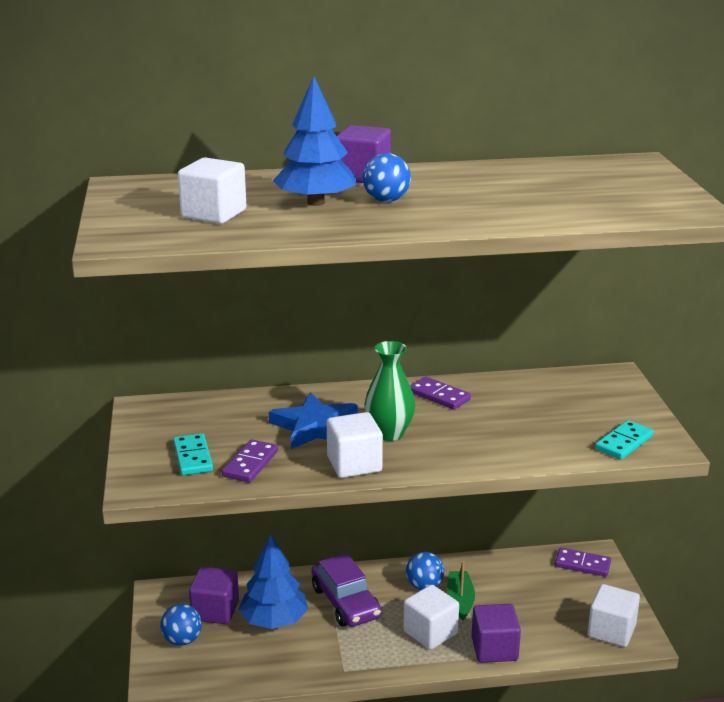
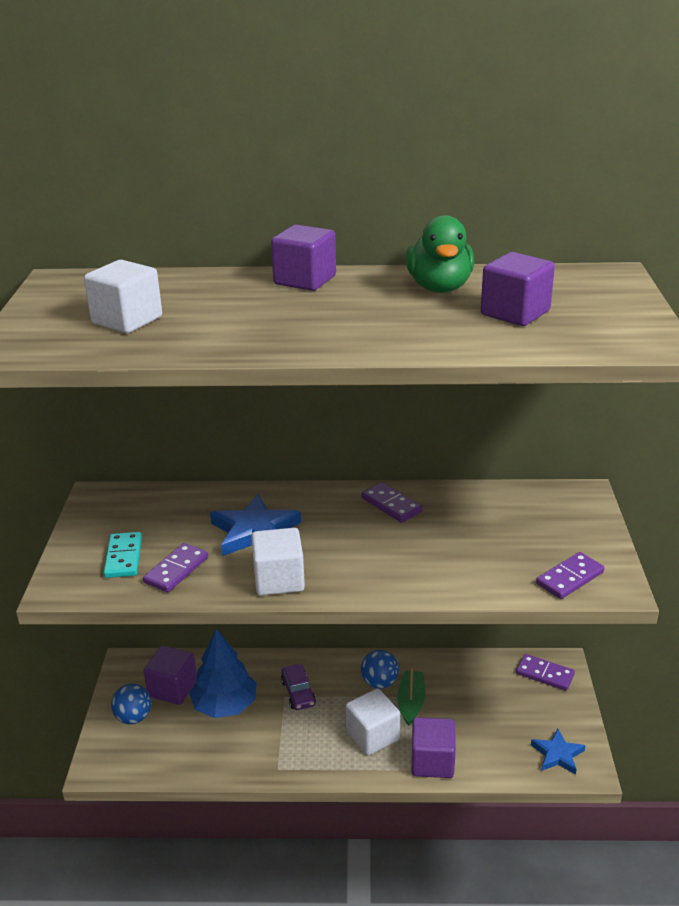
camera: 10 degrees right, 5 degrees up
(316, 202) = (239, 311): blue tree -> none
(345, 602) = (298, 693): purple car -> purple car, size x0.60
(386, 200) = (314, 312): blue ball -> none
(389, 433) = (326, 545): green vase -> none
(490, 177) = (439, 288): none -> green duck
(568, 194) = (515, 313): none -> purple cube
(611, 631) = (557, 754): white cube -> blue star
(624, 442) = (569, 578): turquoise domino -> purple domino

